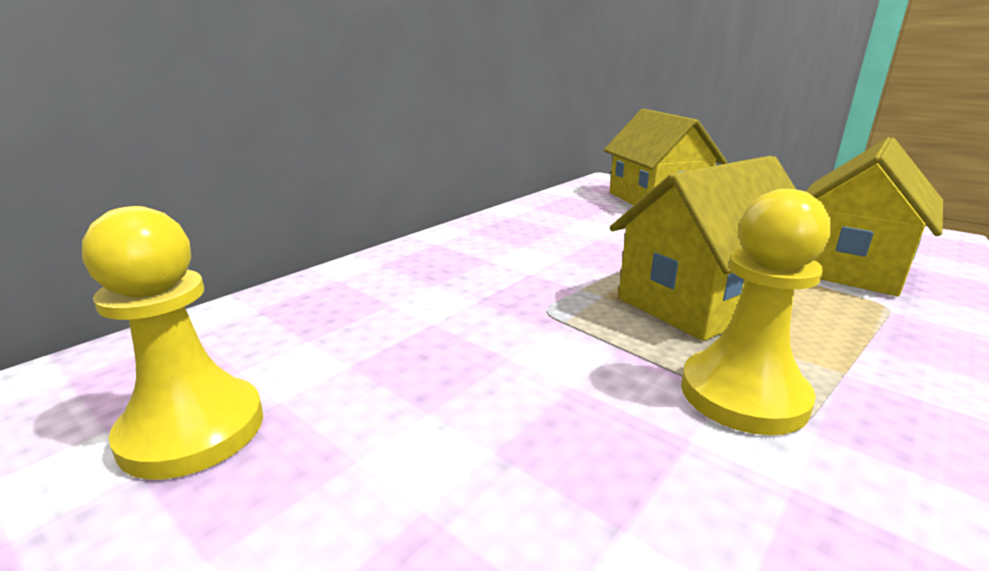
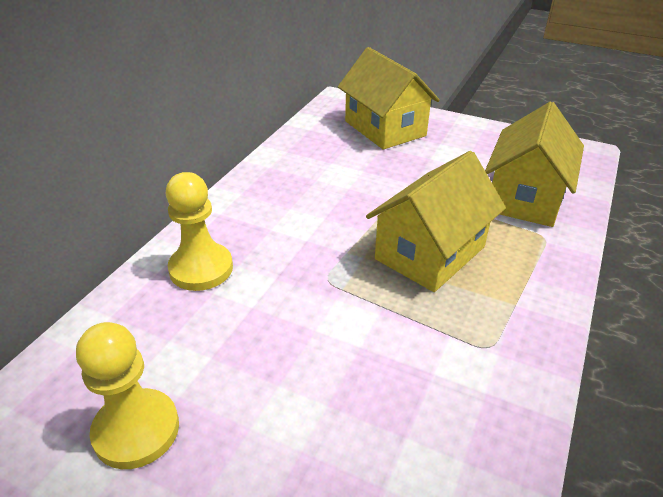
camera: 15 degrees left, 15 degrees up
(743, 395) = (459, 334): yellow pawn -> yellow pawn (201, 269)

